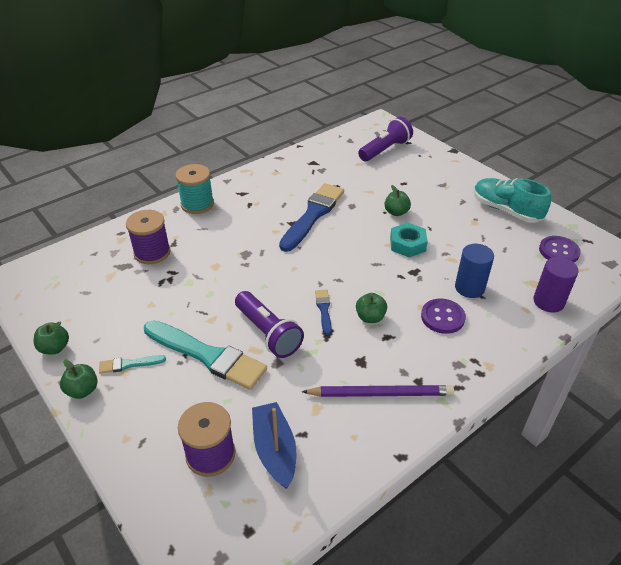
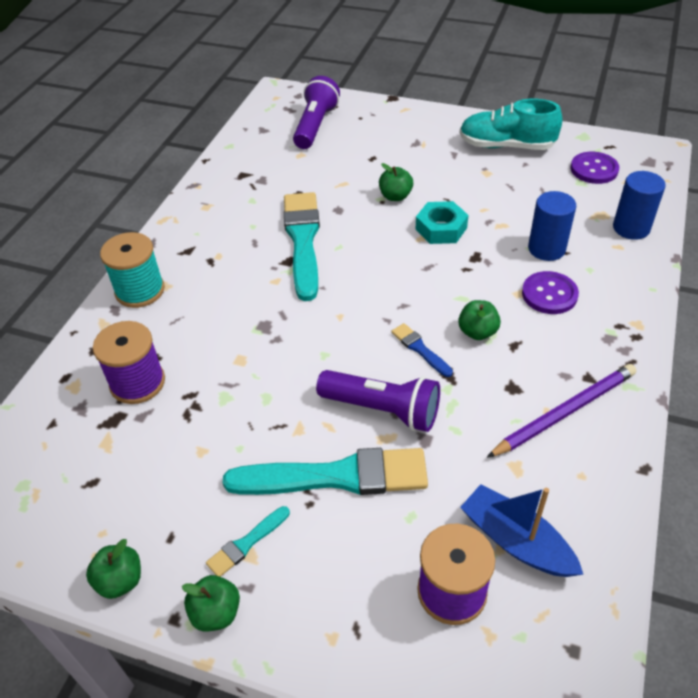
camera: 30 degrees left, 5 degrees up
(313, 215) = (303, 240): blue brush -> turquoise brush
(548, 302) = (631, 228): purple cylinder -> blue cylinder

